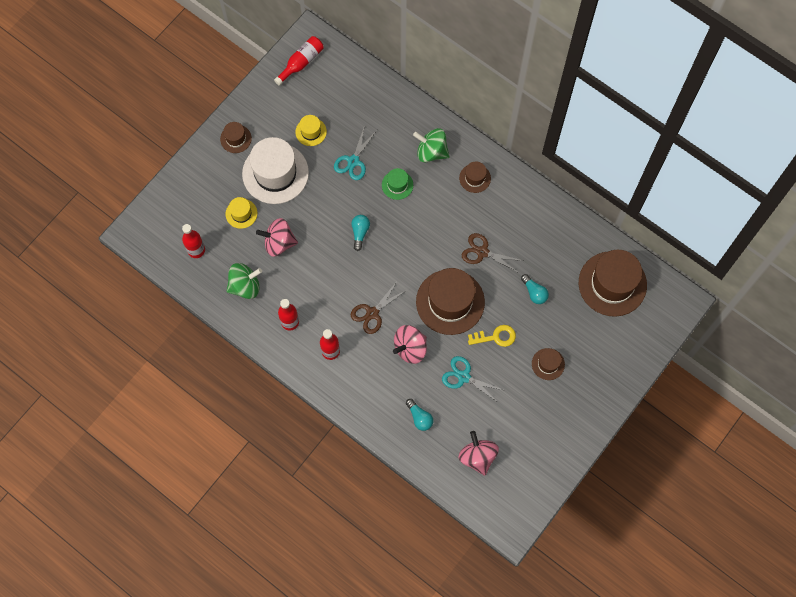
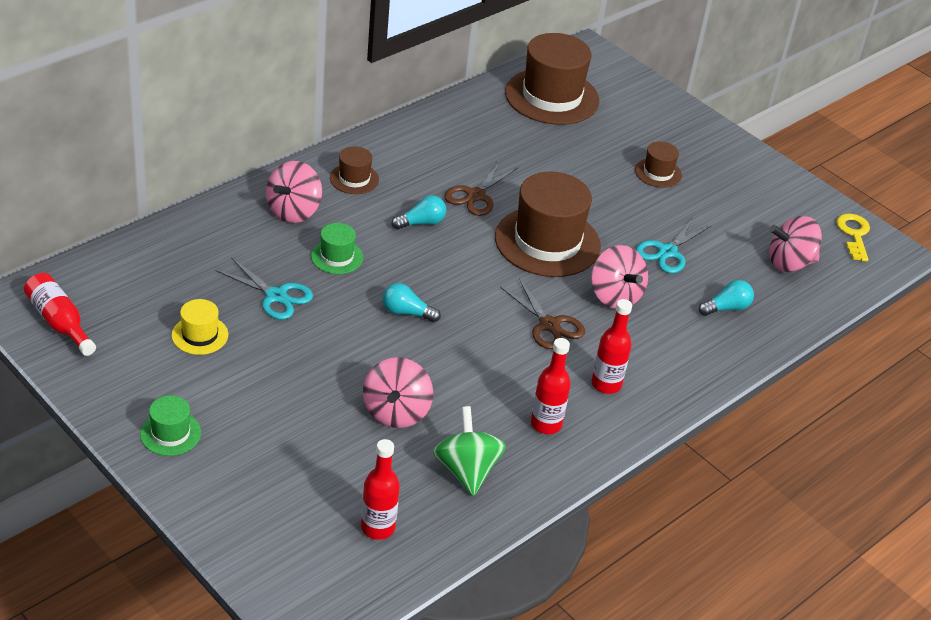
camera: 85 degrees left, 30 degrees down
(236, 139) = (170, 433): brown hat -> green hat
(241, 213) = (324, 451): yellow hat -> none
(275, 173) = (261, 393): white hat -> none
(431, 152) = (293, 211): green spinning top -> pink spinning top
(495, 337) = (610, 210): yellow key -> yellow key (854, 234)
(534, 292) = (550, 162): turquoise light bulb -> turquoise light bulb (421, 223)

